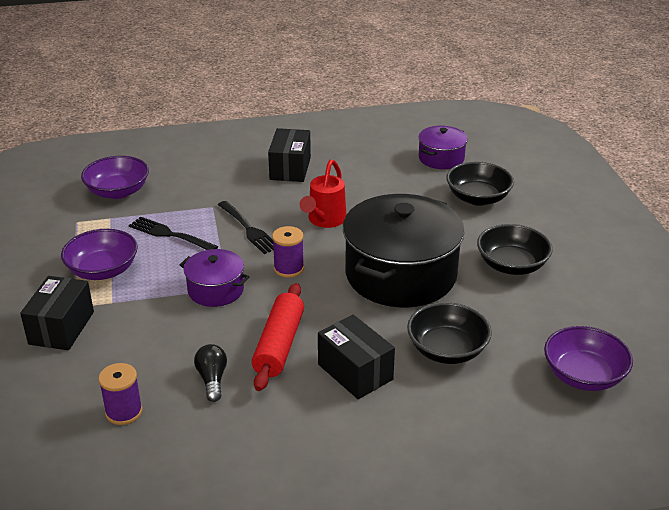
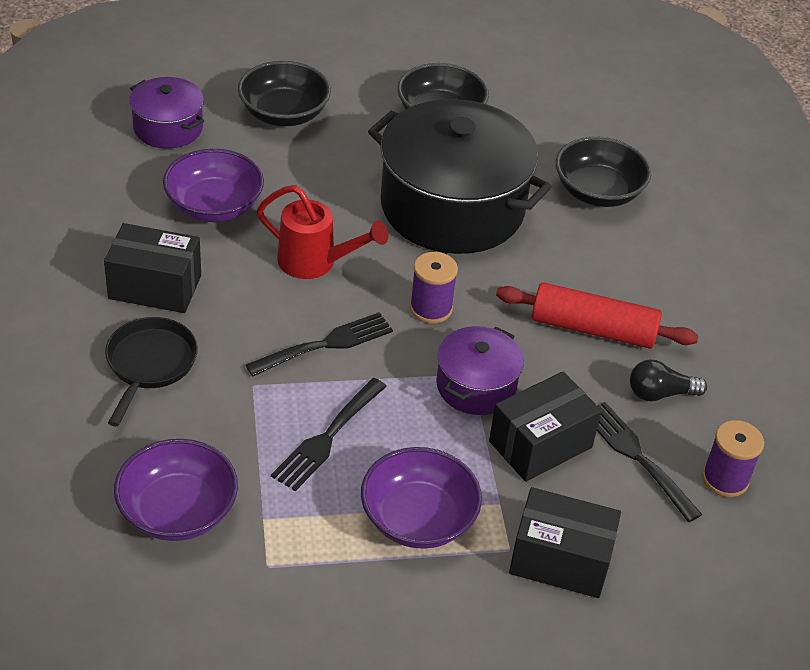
camera: 90 degrees left, 10 degrees up
(149, 365) = (636, 456): none -> black fork
(226, 173) = (149, 365): none -> black pan
(355, 372) = (638, 268): black box -> black box (540, 444)
(583, 375) = (634, 107): purple bowl -> purple bowl (214, 206)

